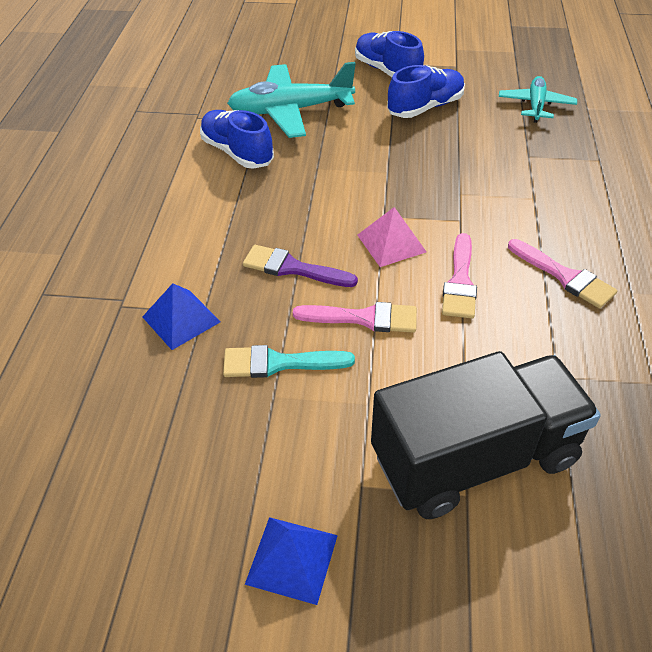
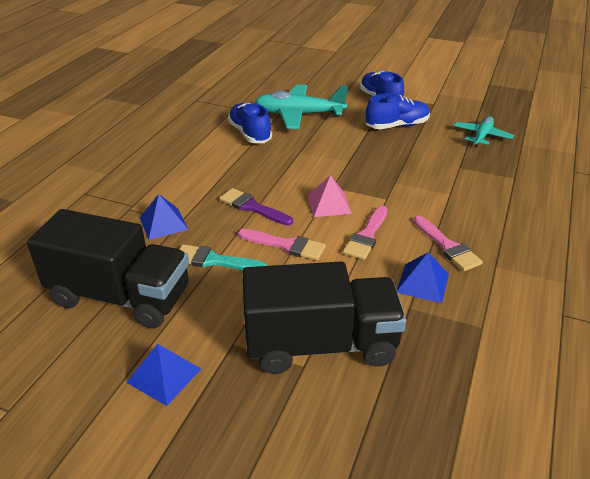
camera: 15 degrees right, 10 degrees down
(174, 450) = (120, 296): none -> black truck
(558, 336) = (422, 283): none -> blue pyramid

